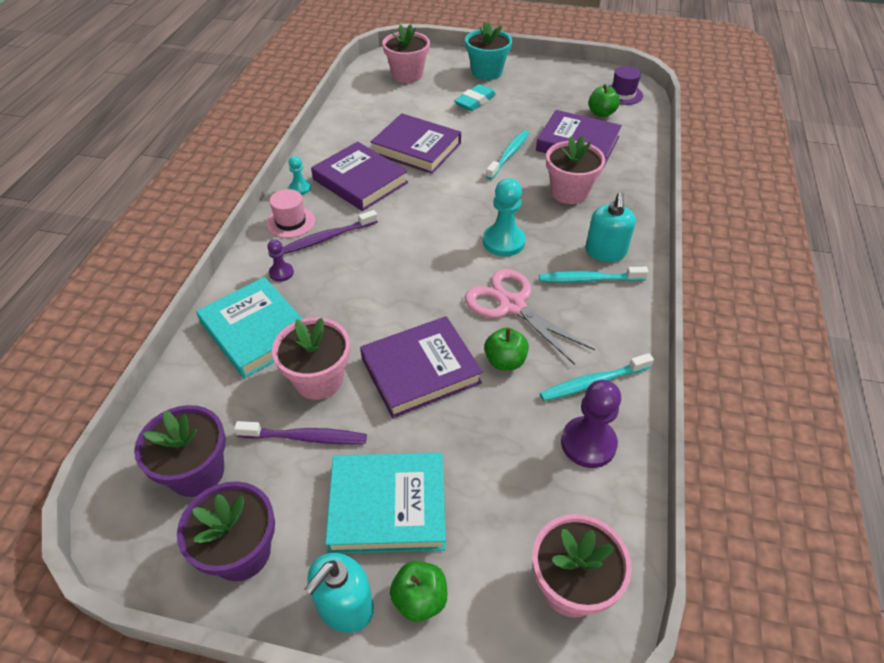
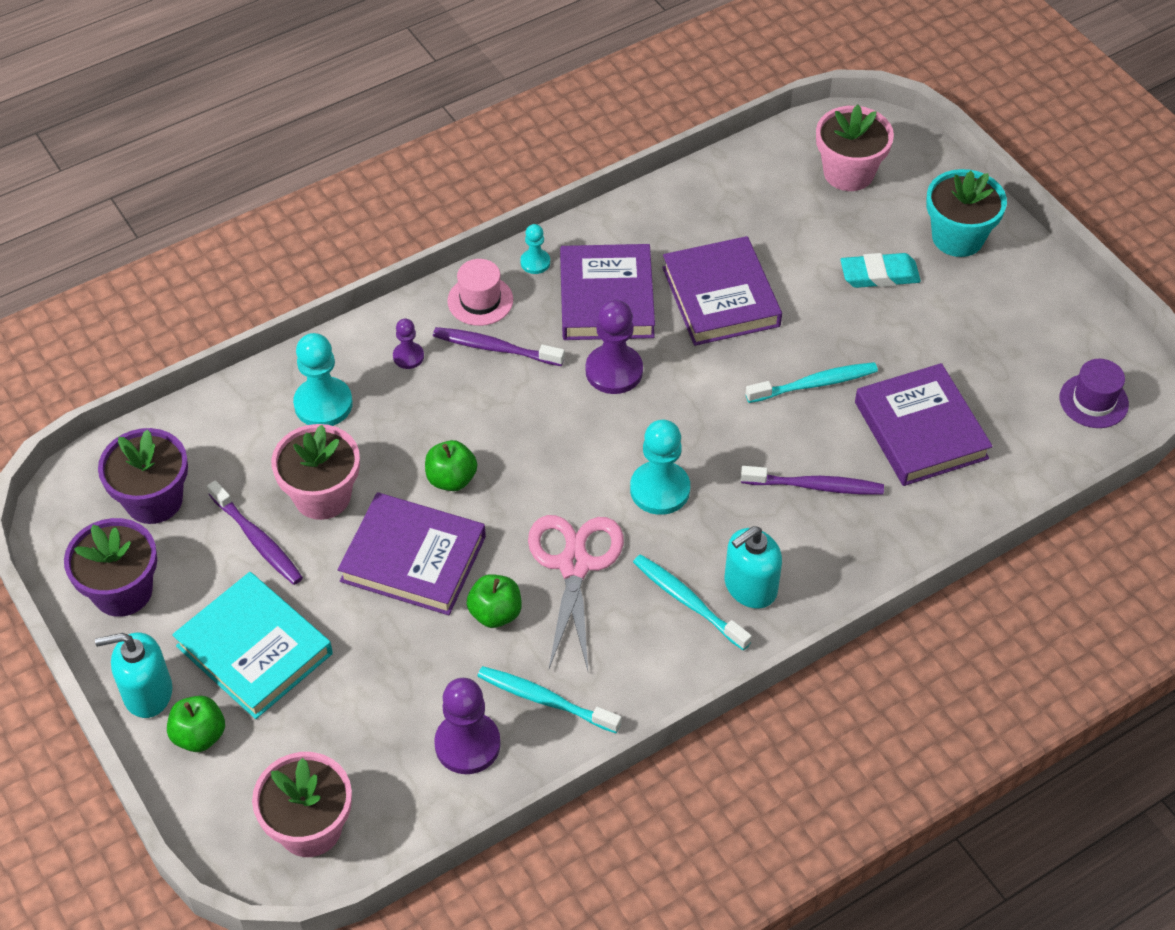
camera: 45 degrees right, 5 degrees up
(256, 331) = (323, 404): turquoise book -> turquoise pawn
(407, 208) = (614, 371): none -> purple pawn
(569, 192) = (815, 486): pink flower pot -> purple toothbrush
(601, 113) = (1018, 408): green apple -> green apple (451, 479)

